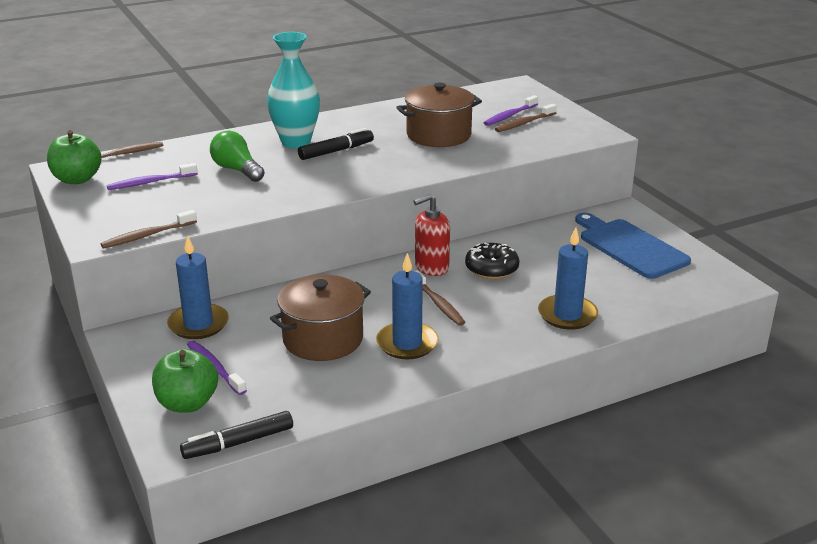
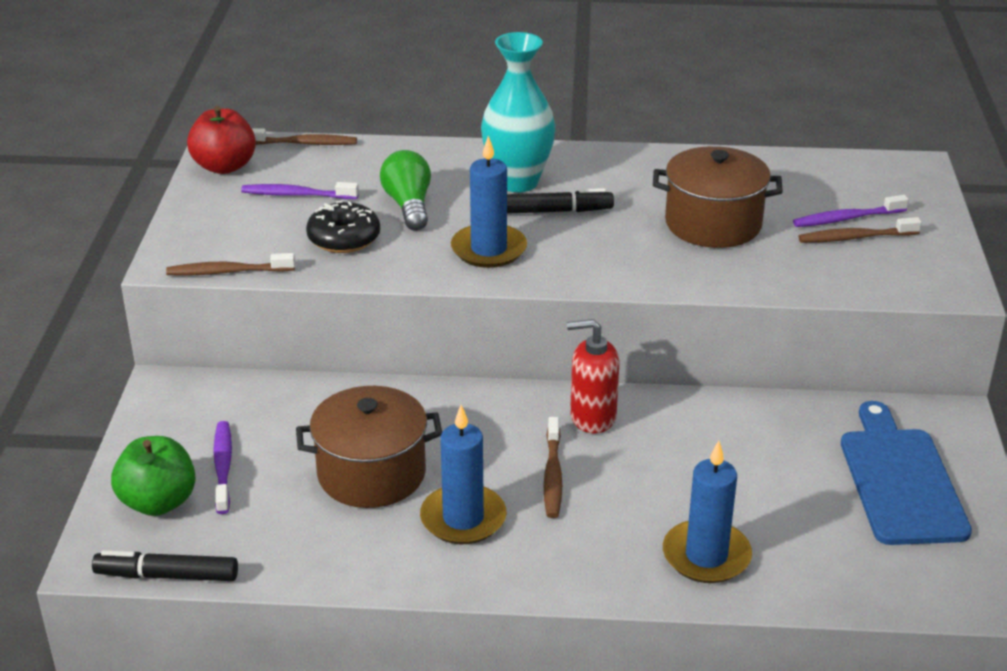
camera: 30 degrees right, 5 degrees up
(77, 179) = (224, 166): green apple -> red apple
(198, 324) = (254, 401): blue candle -> blue candle (489, 249)
(491, 269) = (669, 447): black donut -> black donut (344, 238)

